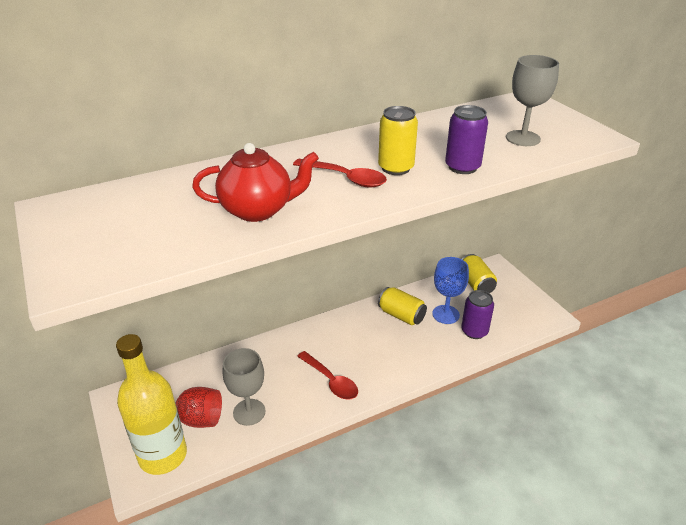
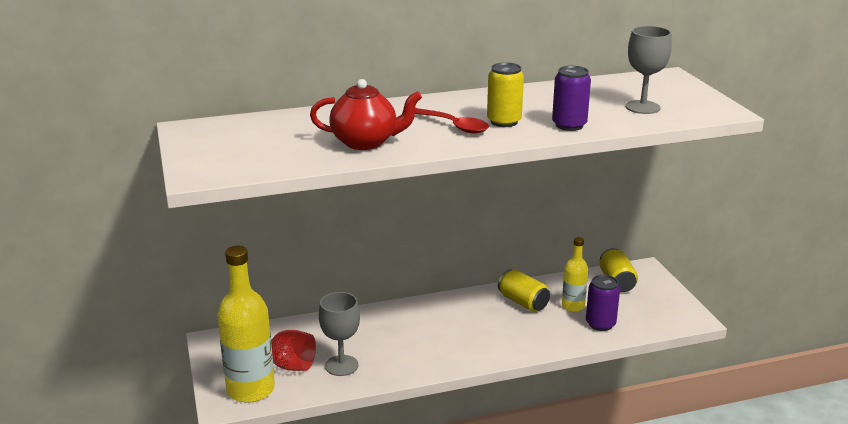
camera: 10 degrees right, 10 degrees down
(331, 381) = (431, 350): red spoon -> none
(445, 314) = (573, 306): blue goblet -> yellow bottle

